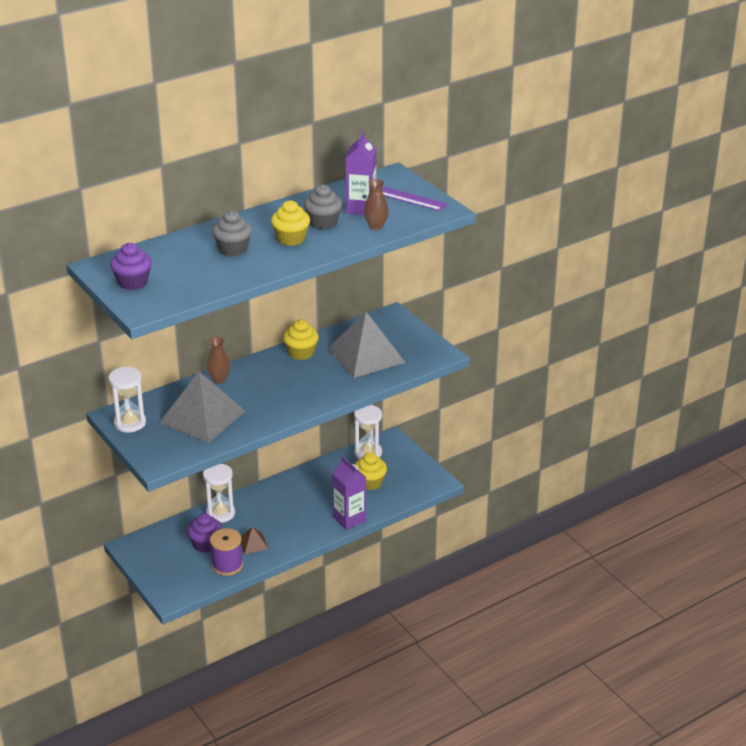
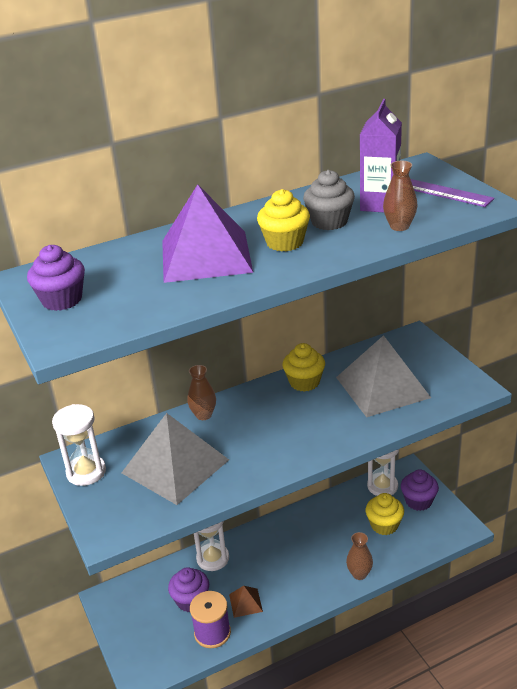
camera: 10 degrees right, 0 degrees up
(233, 249) = (206, 256): grey cupcake -> purple pyramid
(349, 519) = (359, 574): purple carton -> brown vase
(400, 463) = (418, 501): none -> purple cupcake

